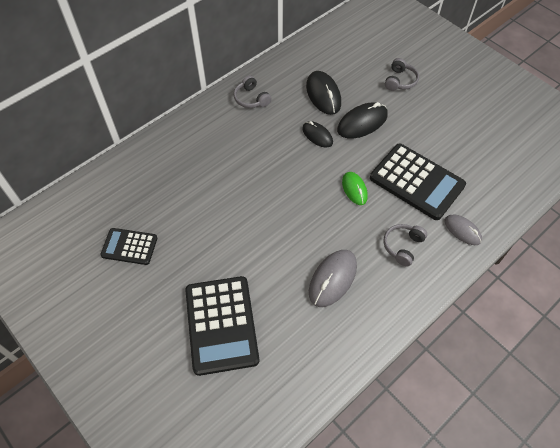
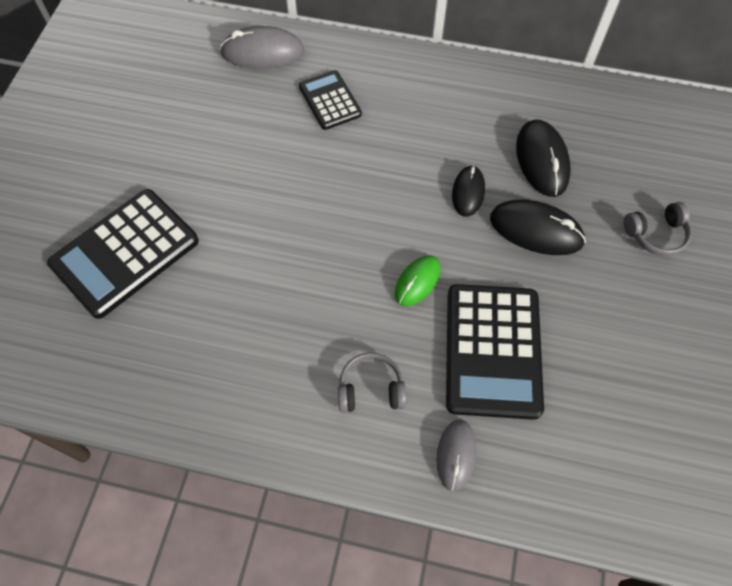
camera: 55 degrees right, 5 degrees up
(129, 246) = (167, 110): black calculator -> black calculator (330, 100)
(251, 99) = (463, 92): grey headphones -> none
(323, 95) = (541, 160): black mouse -> black mouse turned 45 degrees counterclockwise
(332, 279) = (262, 332): grey mouse -> grey mouse (262, 52)

